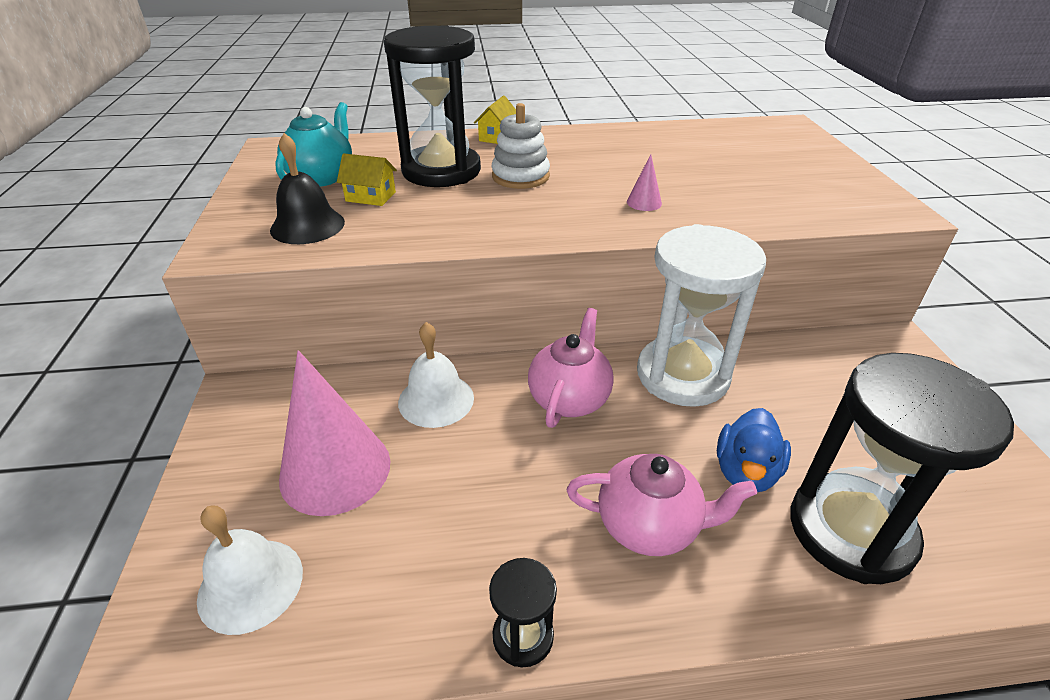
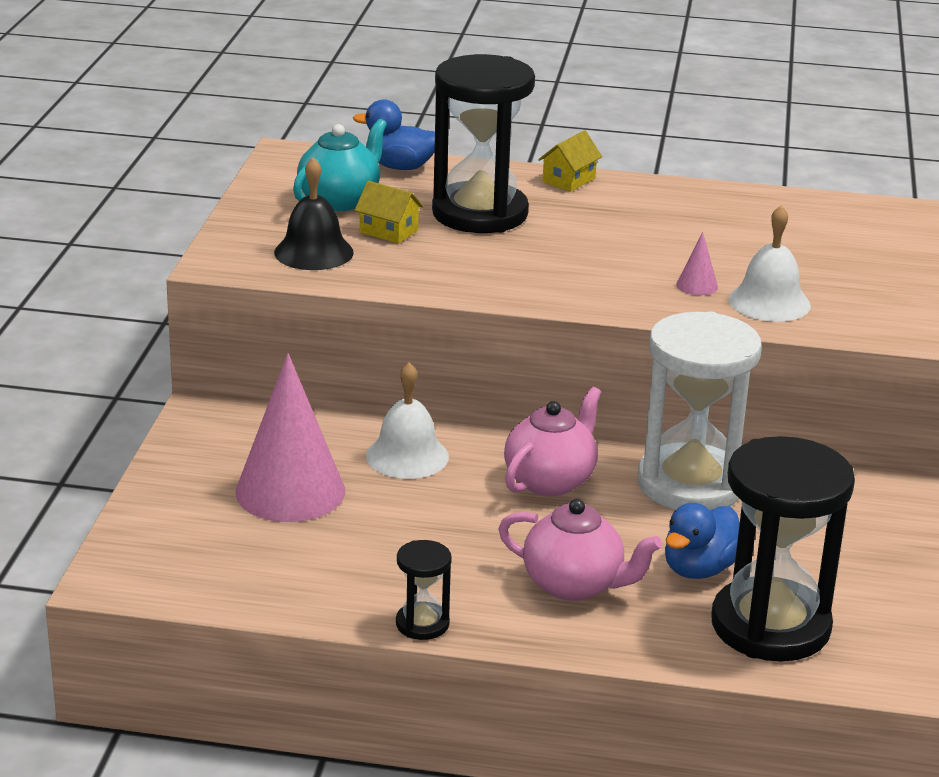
camera: 15 degrees right, 10 degrees down
(250, 584) = (202, 550): white bell -> white bell (769, 302)
(365, 145) = (400, 167): none -> blue duck
(520, 176) = (570, 234): white stacking toy -> none

